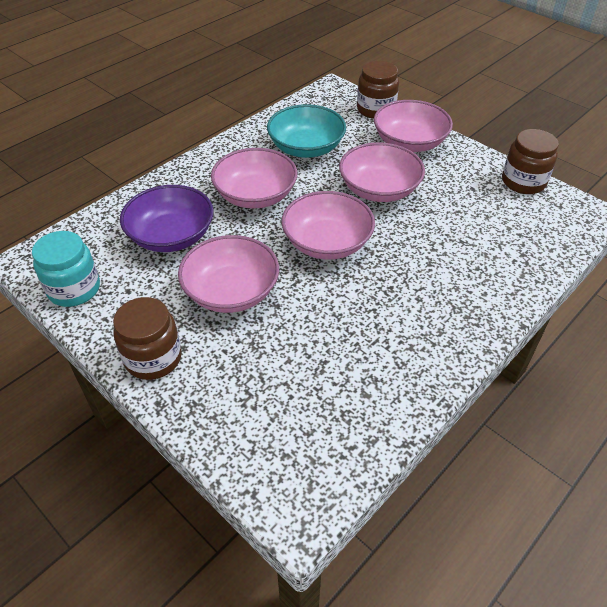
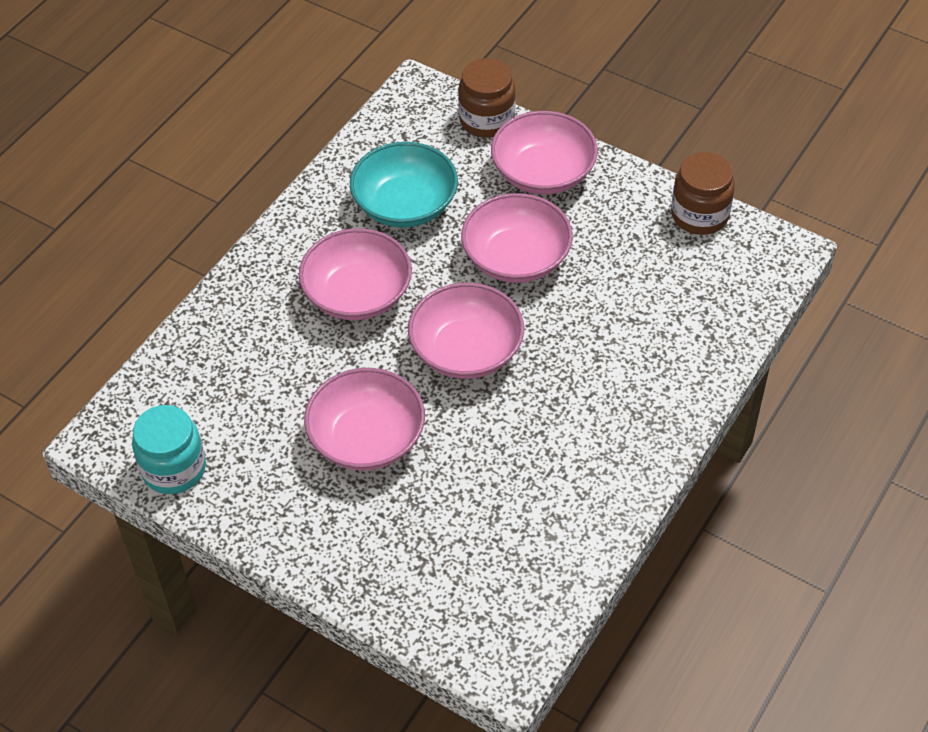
camera: 10 degrees left, 5 degrees up
(153, 358) = (302, 538): brown jar -> none
(171, 236) = (267, 374): purple bowl -> none

